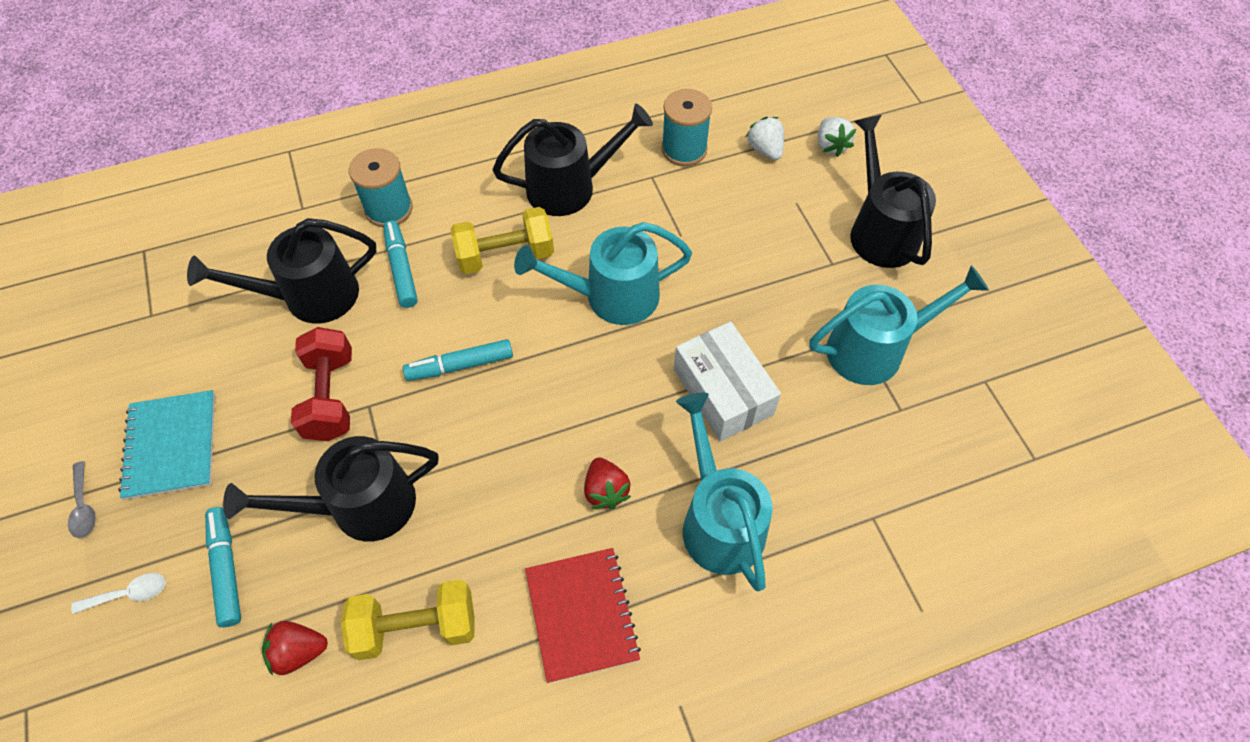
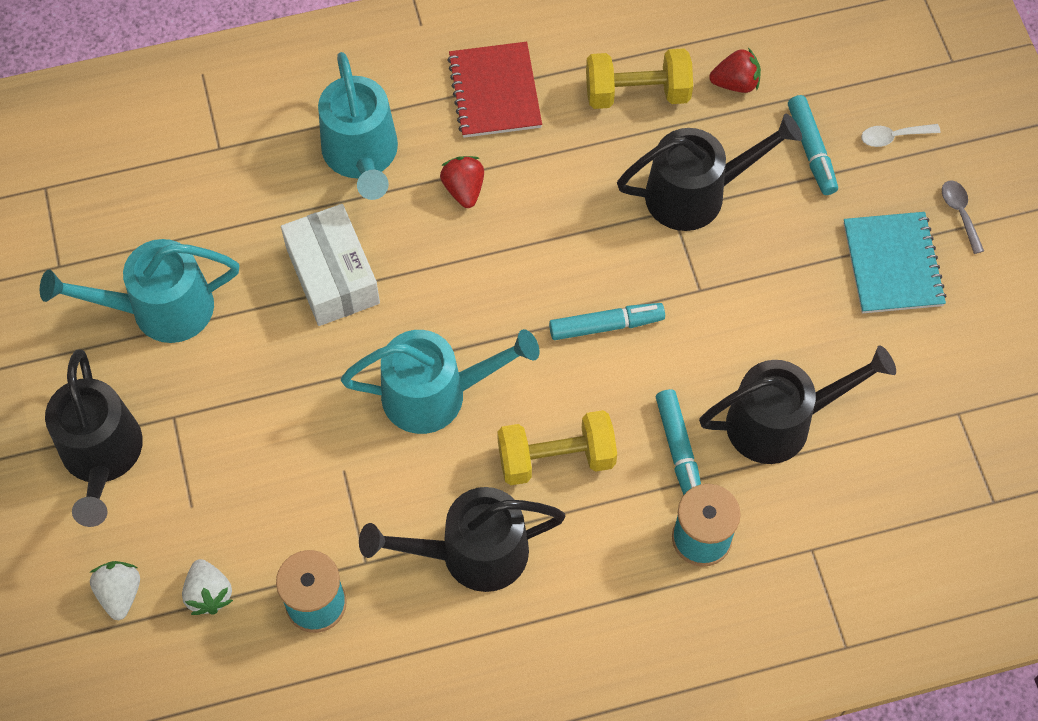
camera: 175 degrees left, 5 degrees up
(330, 396) = (740, 302): red dumbbell -> none

